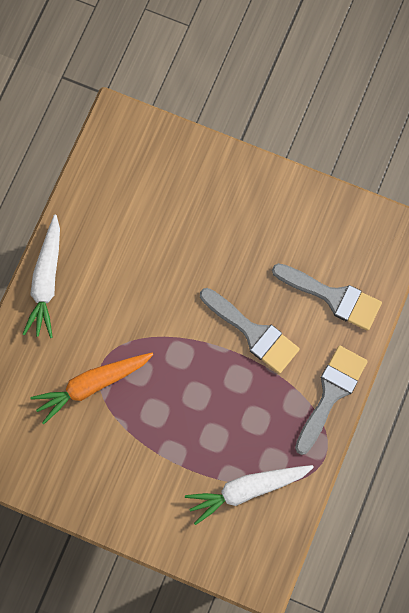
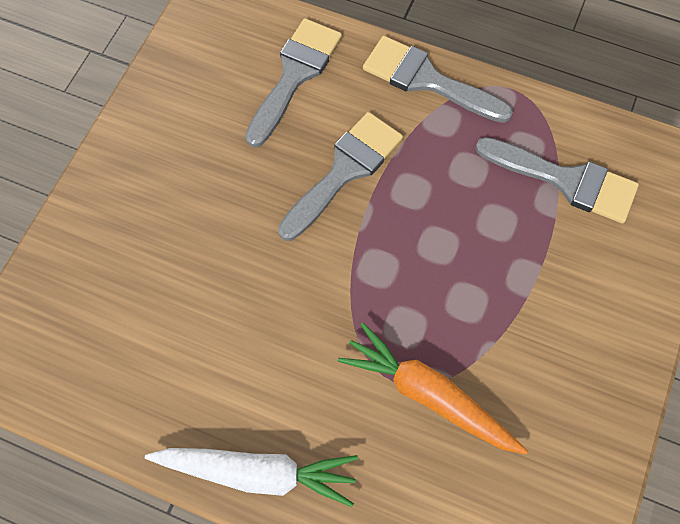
camera: 90 degrees left, 10 degrees down
(92, 385) = (429, 395): orange carrot -> orange carrot turned 150 degrees clockwise
(247, 489) = (566, 180): white carrot -> grey brush

